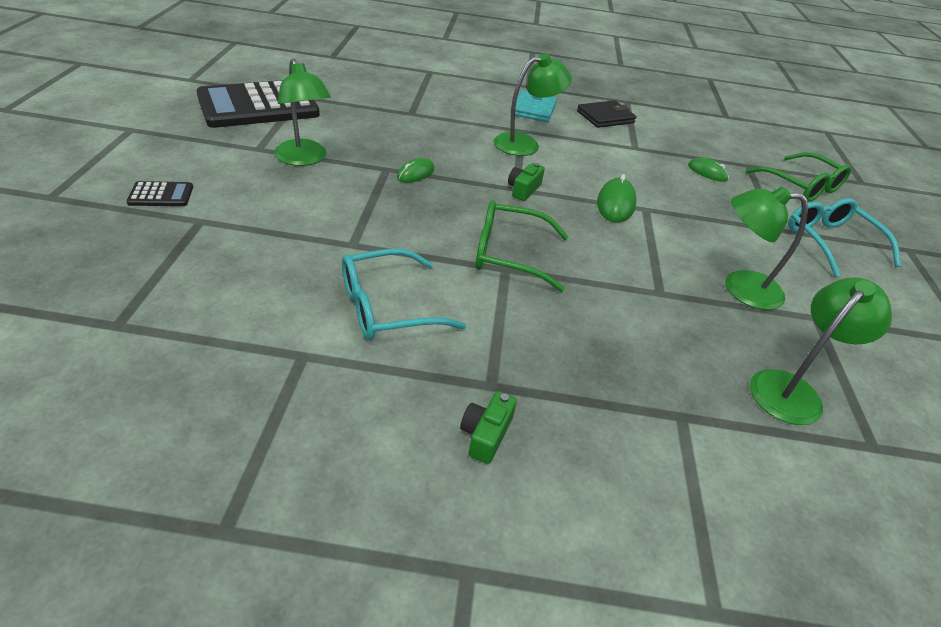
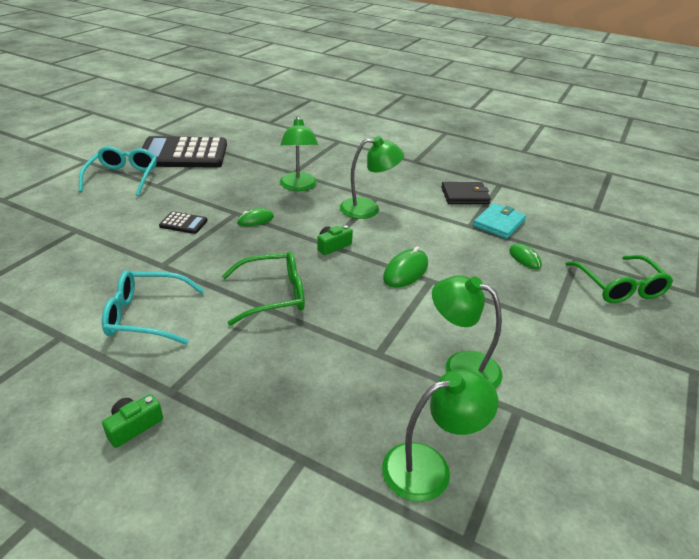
camera: 25 degrees right, 5 degrees down
(161, 195) = (66, 208): black calculator -> black calculator (183, 223)
(304, 159) = (182, 197): green lamp -> green lamp (298, 186)
(509, 254) = (273, 295): green glasses -> green glasses turned 135 degrees clockwise
(533, 109) = (402, 181): turquoise wallet -> turquoise wallet (499, 223)
(830, 242) = (602, 345): turquoise glasses -> turquoise glasses (123, 177)

